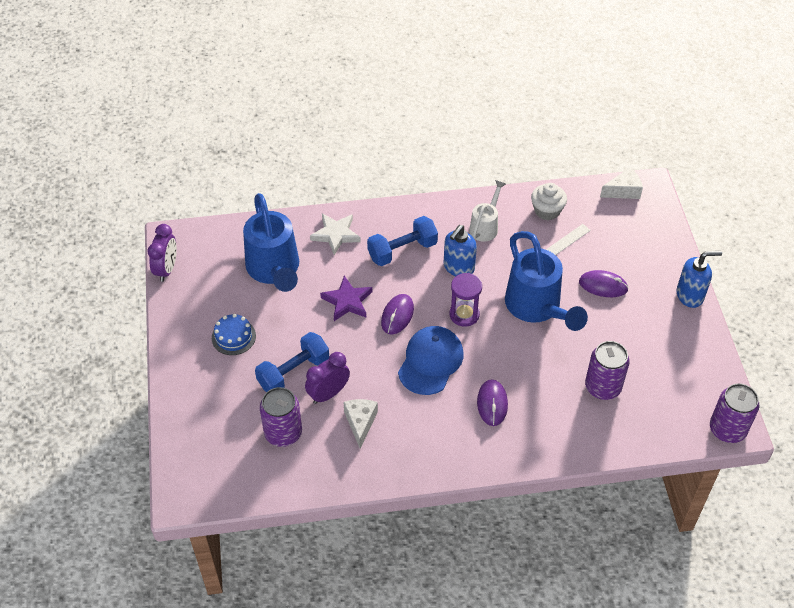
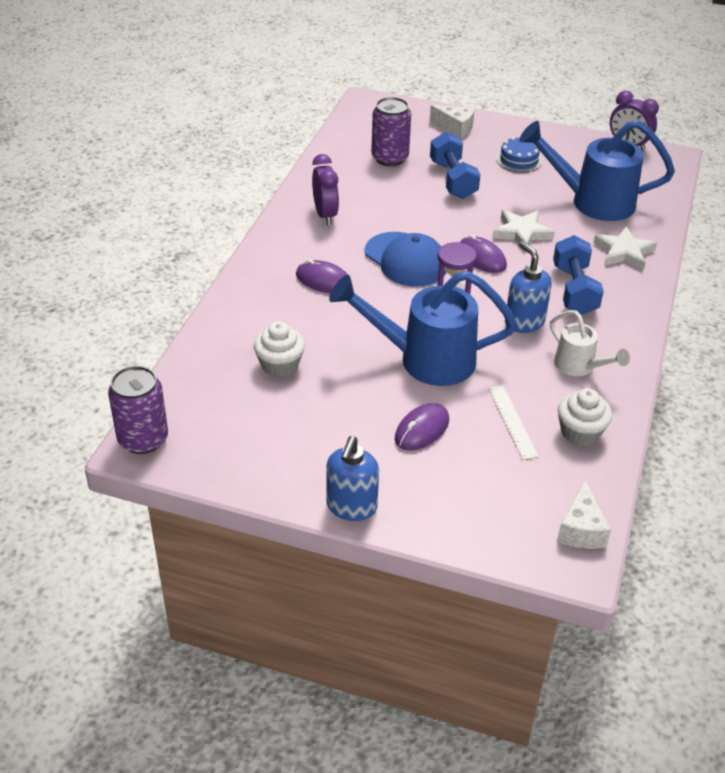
camera: 115 degrees right, 10 degrees down
(328, 394) = (414, 191): purple clock -> purple clock (325, 215)
(347, 301) = (521, 233): purple star -> white star
(360, 423) = (367, 199): white cheese -> white cheese (455, 128)
(603, 387) = (280, 365): purple can -> white cupcake

